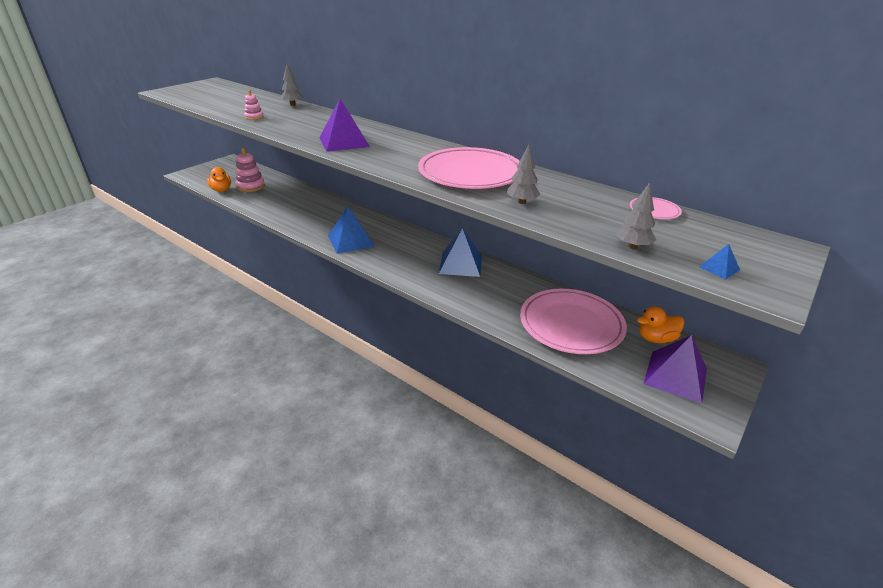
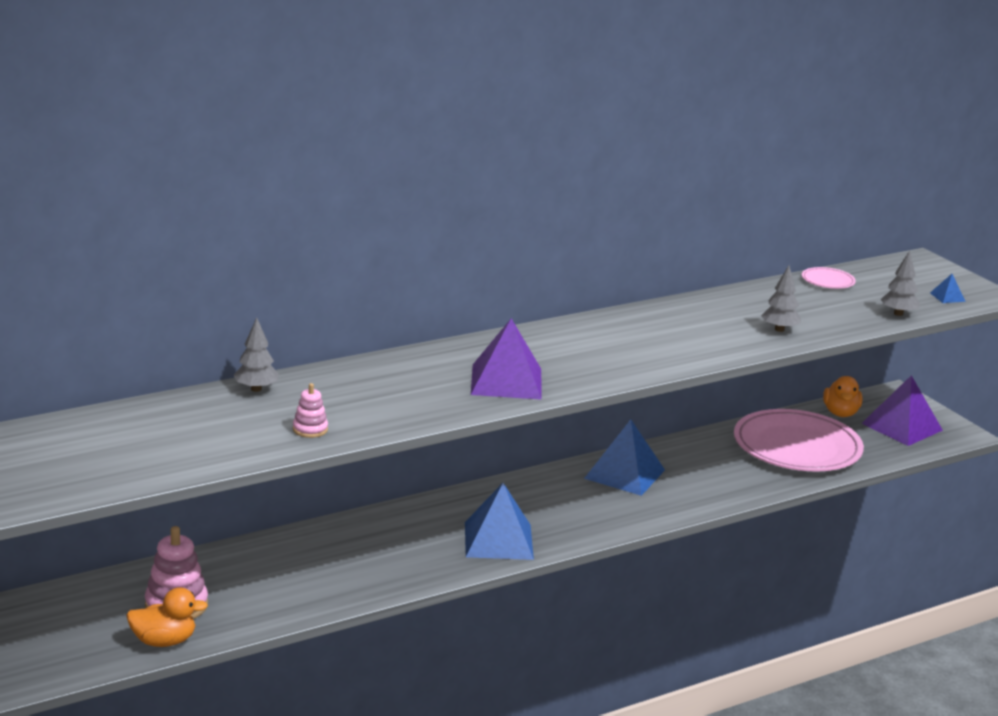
camera: 70 degrees left, 10 degrees down
(470, 173) = (682, 333): pink plate -> none

